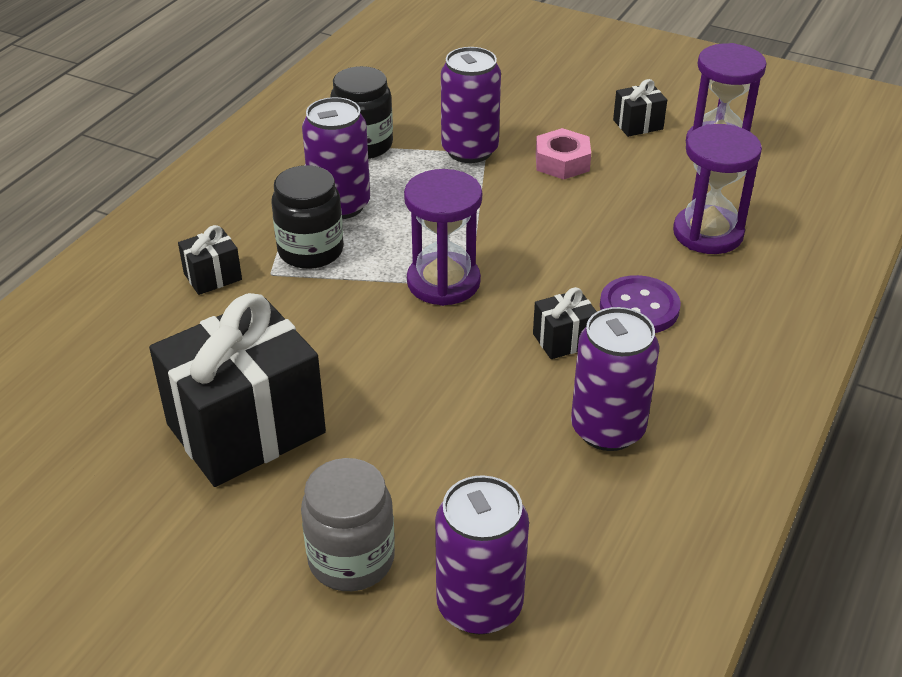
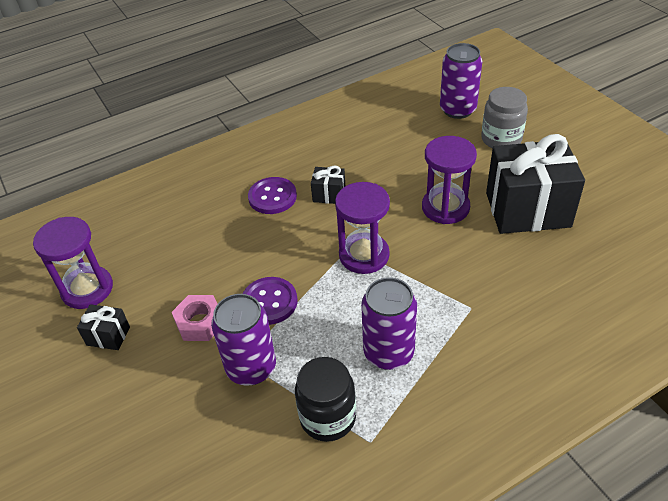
camera: 145 degrees left, 5 degrees up
(212, 277) = (513, 322): black gift -> none
(310, 251) = (433, 316): black jar -> none
(509, 201) = (269, 302): none -> purple button
(607, 429) = (350, 148): purple can -> none
(708, 233) = (183, 225): purple hourglass -> purple hourglass (445, 207)

